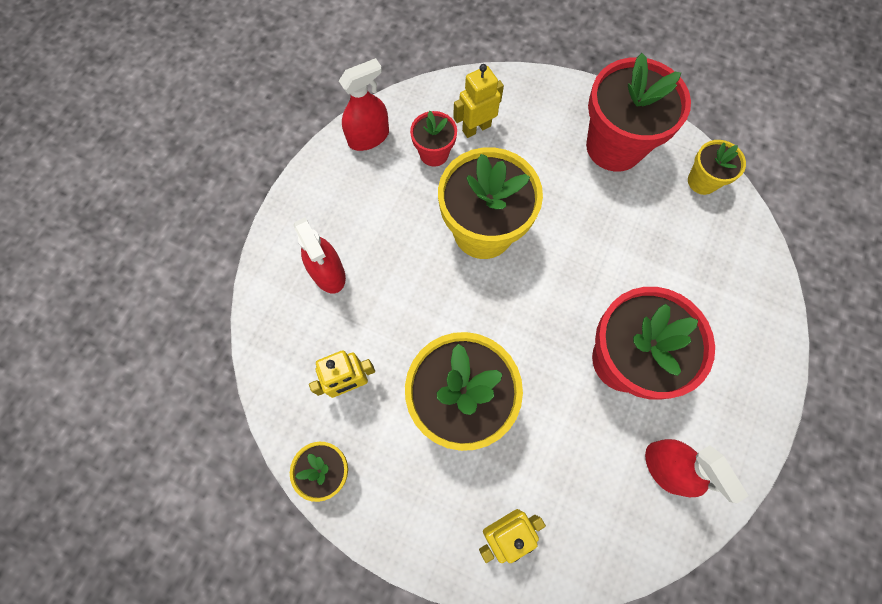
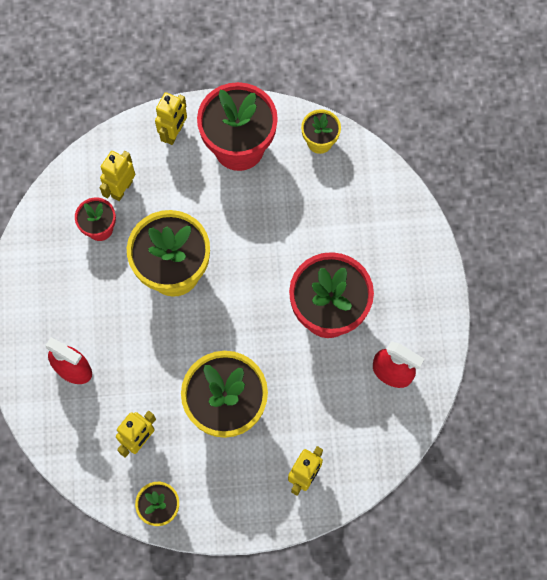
camera: 30 degrees left, 0 degrees up
(368, 137) = (38, 243): red spray bottle -> none
(556, 103) = (174, 133): none -> yellow robot

